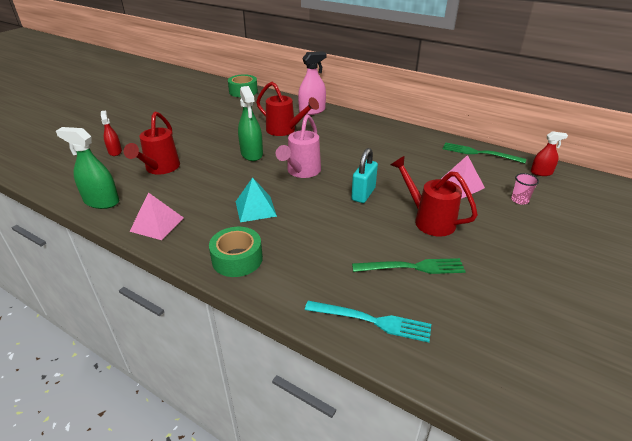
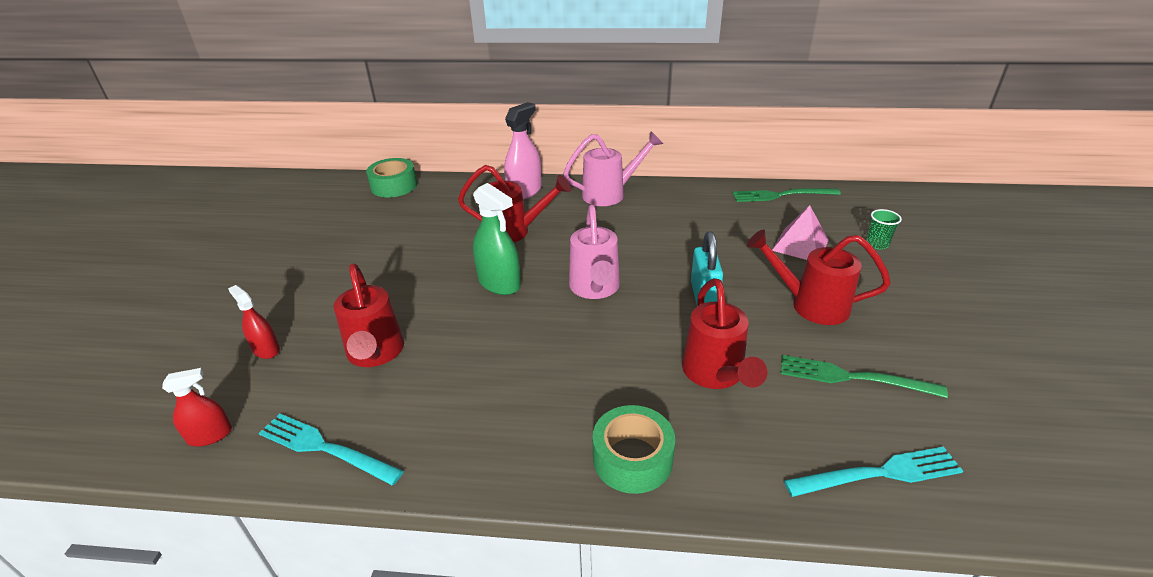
camera: 25 degrees left, 0 degrees up
(101, 201) = (325, 448): green spray bottle -> turquoise fork
(157, 224) = (459, 452): pink pyramid -> none
(255, 208) = (584, 368): turquoise pyramid -> none
(326, 236) = (715, 374): none -> red watering can
(362, 124) = (610, 194): none -> pink watering can
(412, 267) = (852, 377): green fork -> green fork turned 135 degrees counterclockwise
(519, 200) = (877, 244): pink cup -> green cup
(541, 172) = (865, 201): red spray bottle -> red spray bottle (210, 435)

